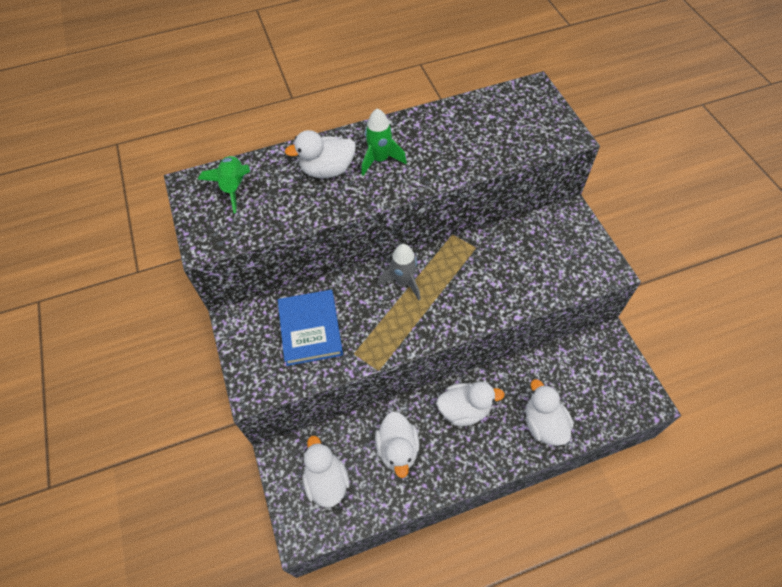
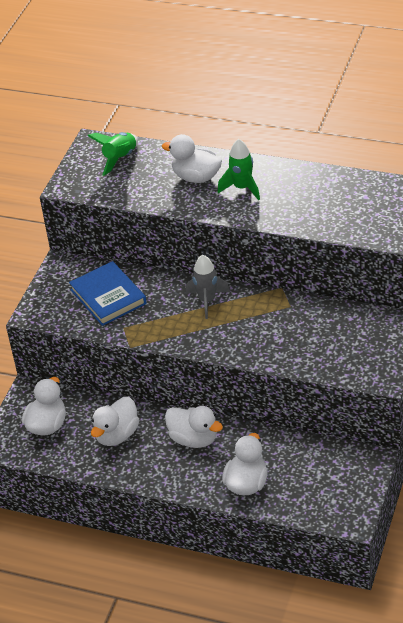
camera: 40 degrees right, 15 degrees down
(310, 329) = (108, 296): blue book -> blue book turned 60 degrees counterclockwise

